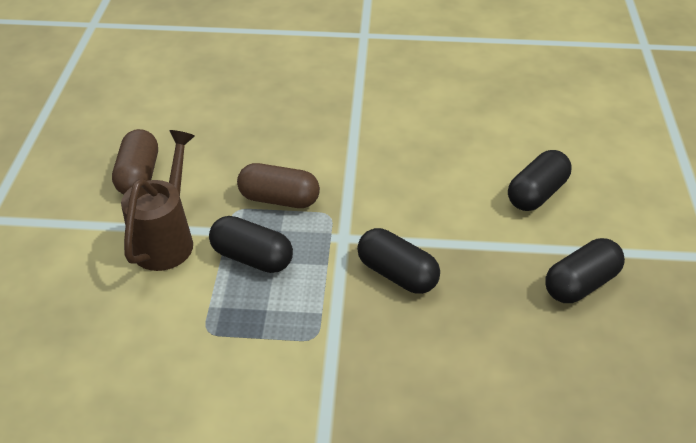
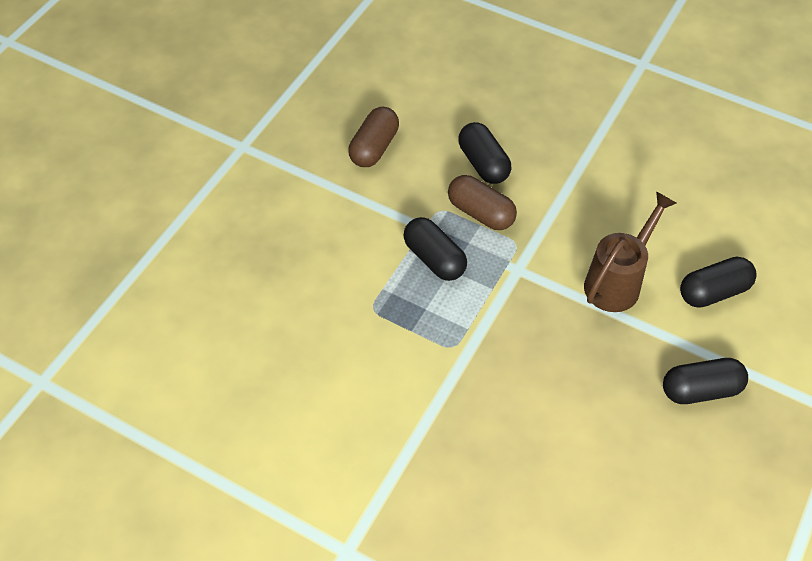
camera: 25 degrees right, 10 degrees up
(167, 239) = (373, 216): brown watering can -> brown watering can (617, 282)
(397, 274) = (546, 319): black capsule -> black capsule (483, 163)

